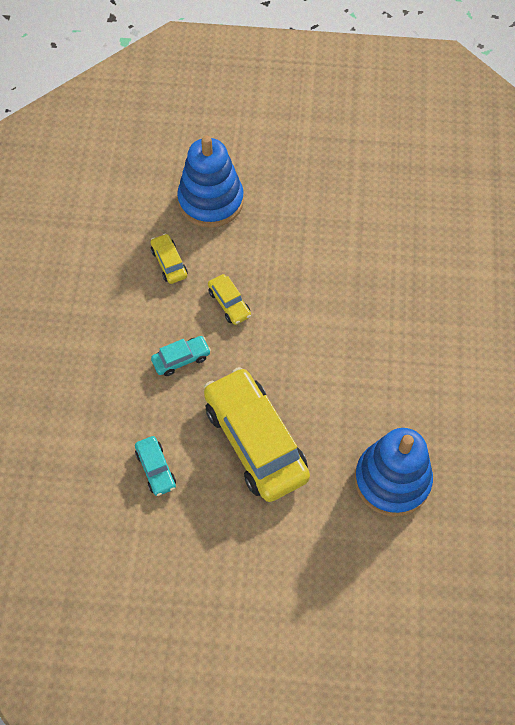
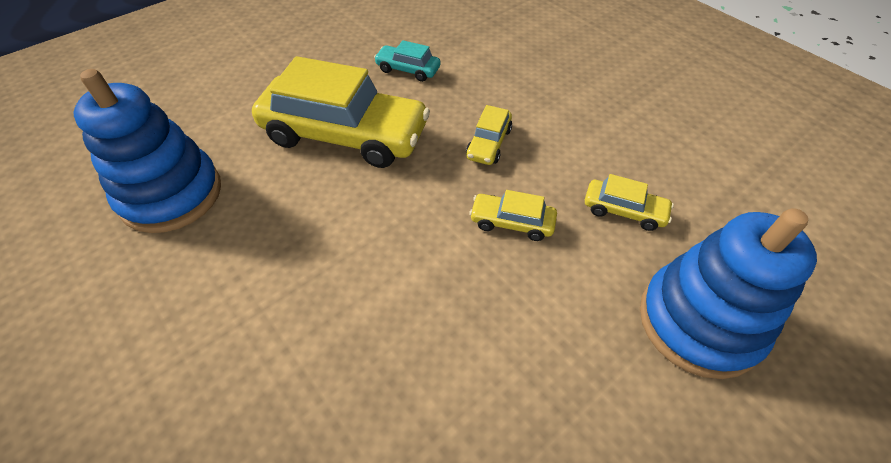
camera: 135 degrees right, 10 degrees down
(181, 359) = (488, 143): turquoise car -> yellow car

